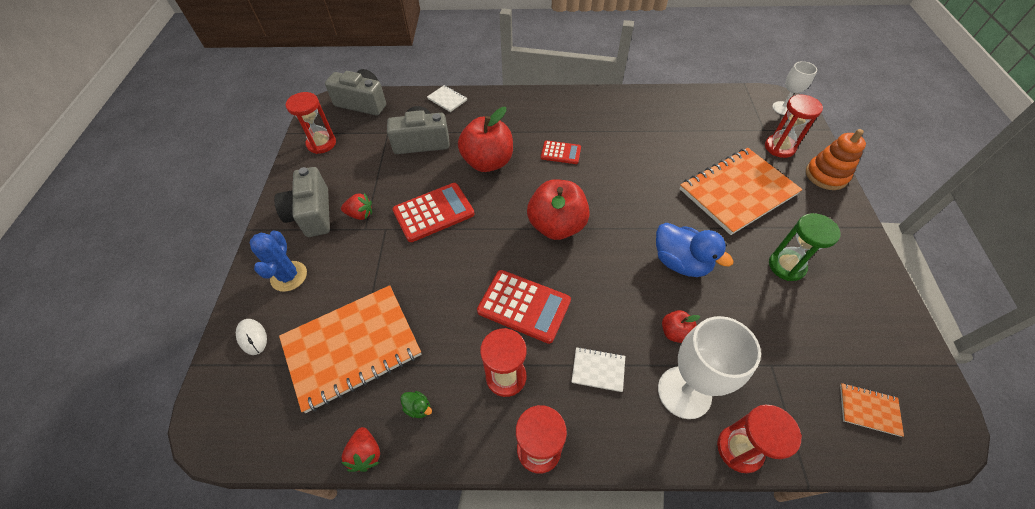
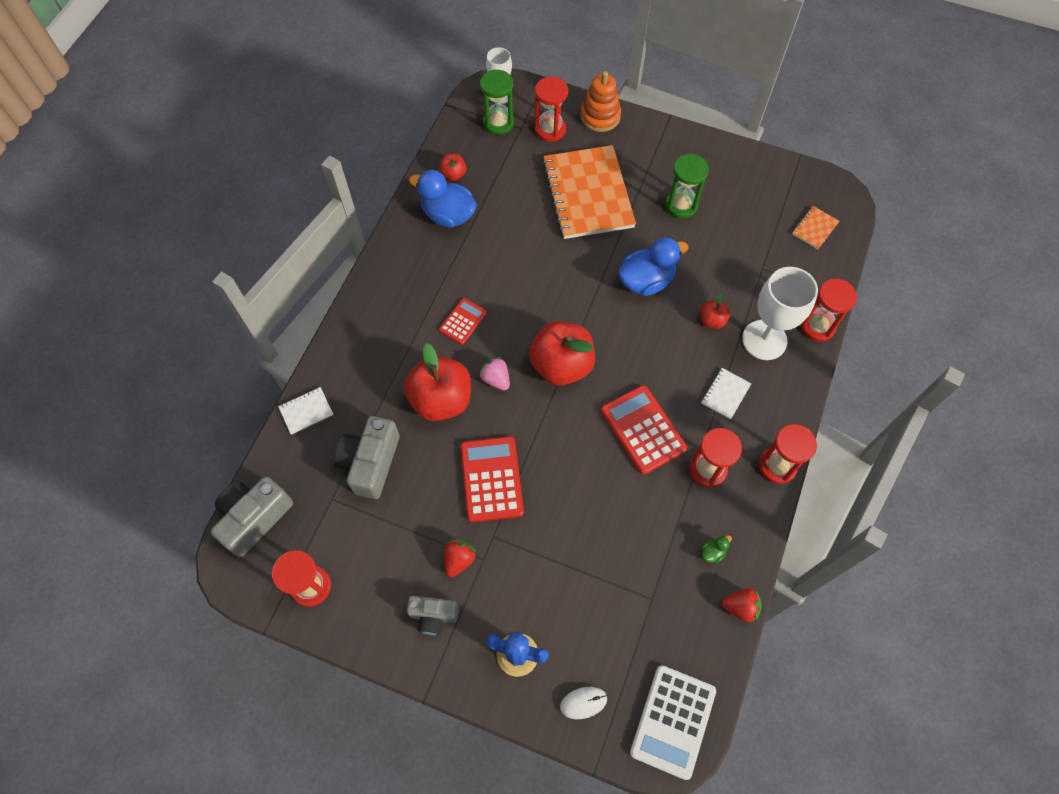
camera: 70 degrees left, 10 degrees up
(240, 419) = (673, 721): none -> white calculator
(312, 214) = (433, 616): grey camera -> grey camera, size x0.62
(352, 347) = (631, 600): orange notebook -> none
(521, 188) = (496, 379): none -> pink strawberry
(524, 306) = (642, 429): red calculator -> red calculator turned 75 degrees counterclockwise
(647, 115) = (448, 215): none -> blue duck
(685, 106) = (453, 174): none -> red apple
(755, 115) = (498, 123): none -> green hourglass

